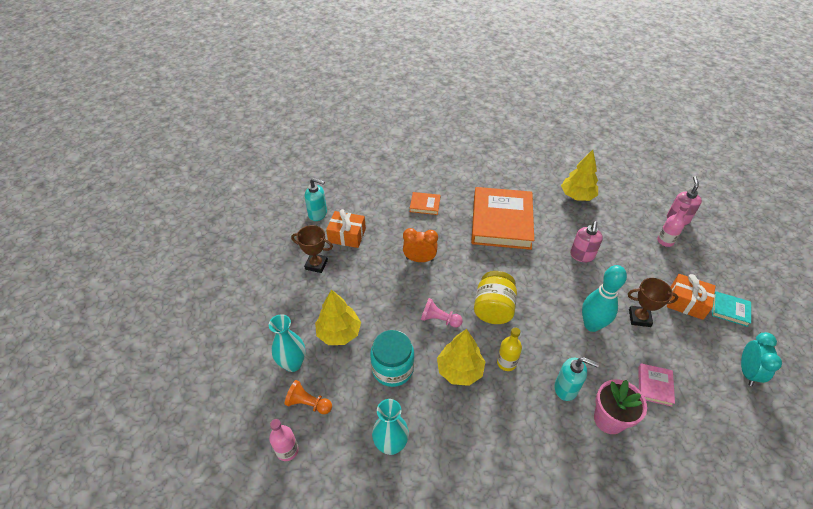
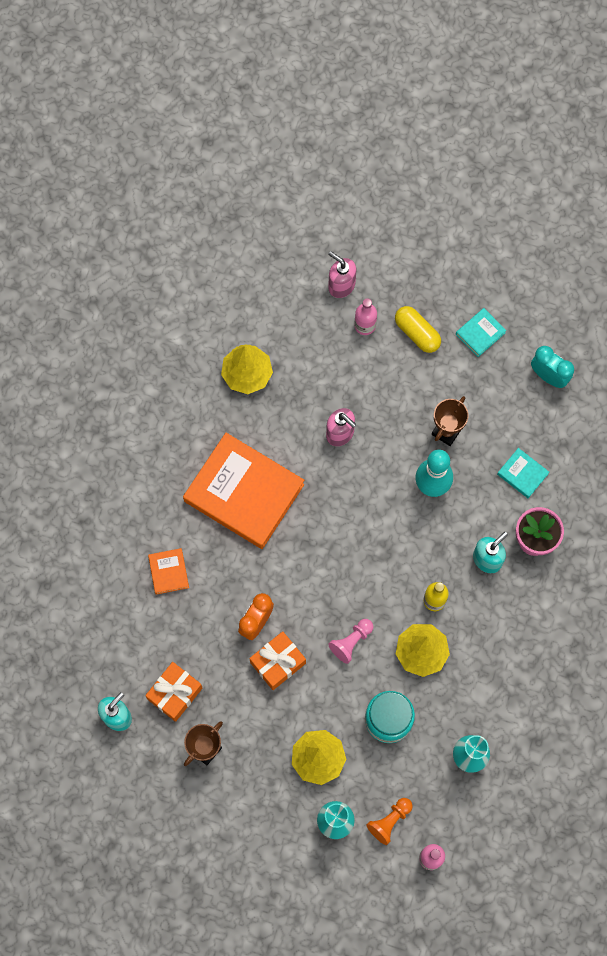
camera: 65 degrees left, 25 degrees up
(425, 205) = (168, 572): orange book -> orange book turned 45 degrees counterclockwise
(493, 309) = (364, 576): yellow jar -> none
(654, 386) = (522, 474): pink book -> turquoise book
(686, 302) = (451, 369): orange gift -> orange gift (278, 663)
(690, 271) = (417, 333): none -> yellow capsule

